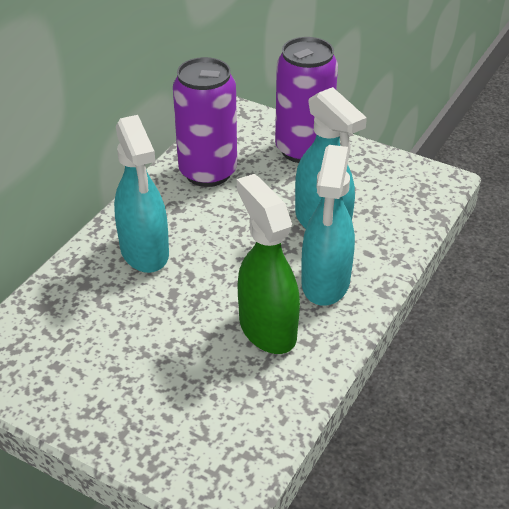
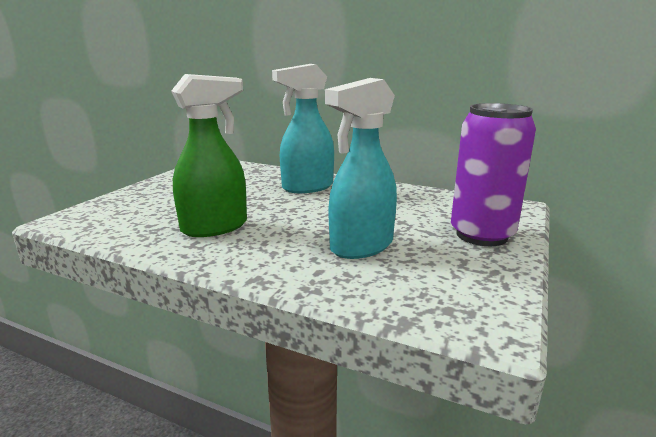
camera: 85 degrees right, 20 degrees down
(208, 172) = (414, 200): purple can -> none
(325, 283) = (270, 249): turquoise spray bottle -> none

